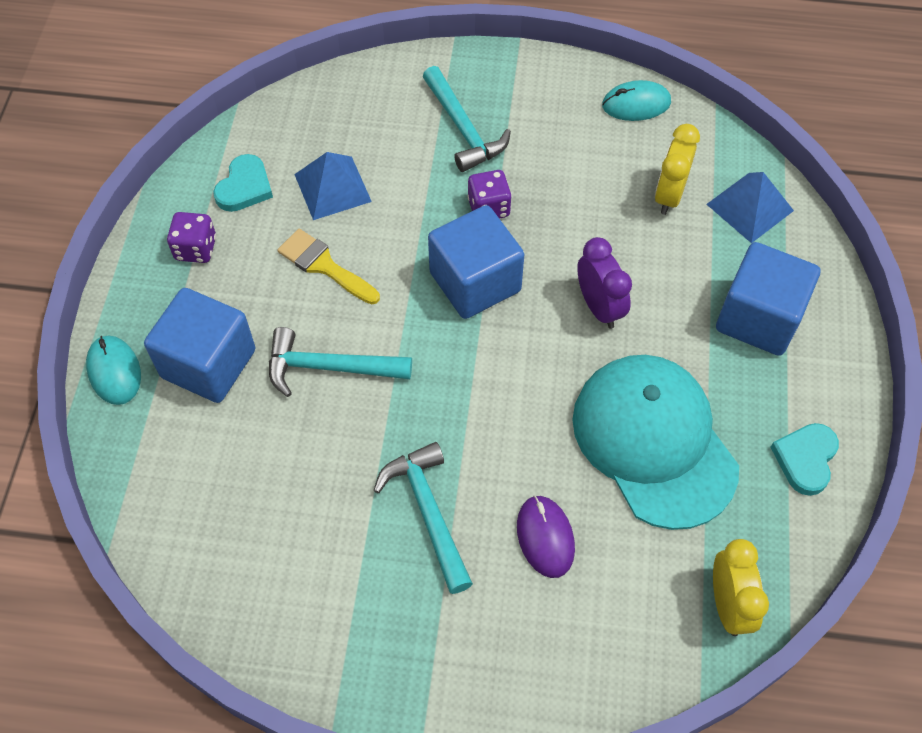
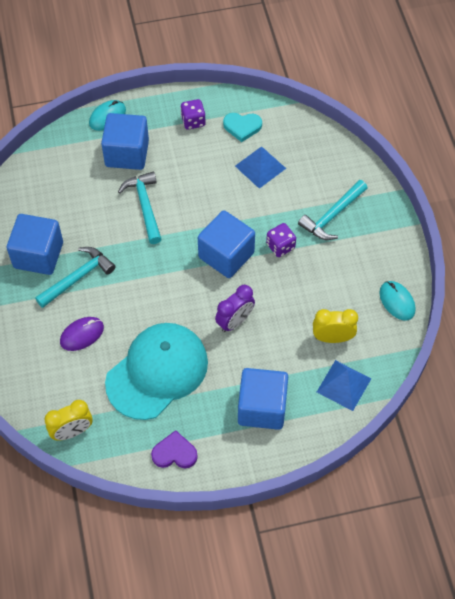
camera: 70 degrees right, 0 degrees up
(324, 266) = (207, 181): yellow brush -> none
(354, 566) = (38, 255): none -> blue cube
(805, 459) = (174, 453): turquoise heart -> purple heart

